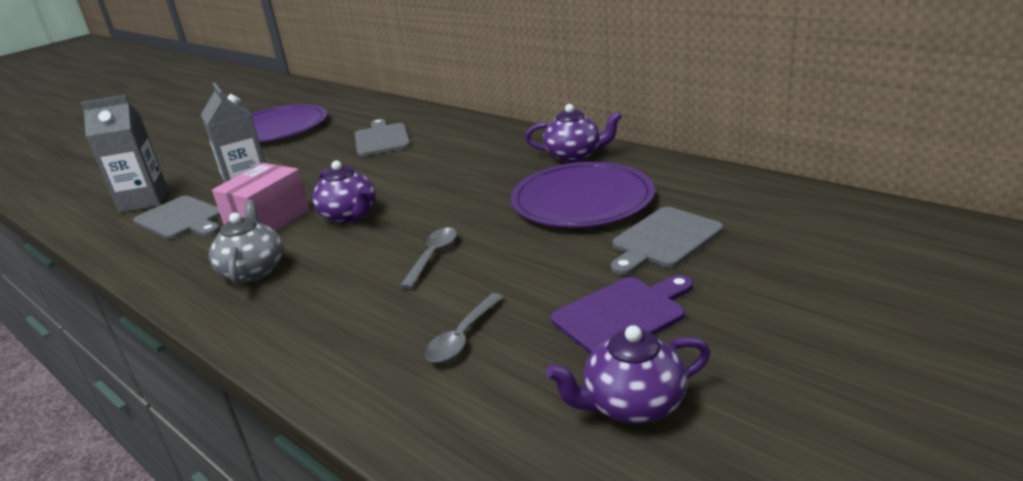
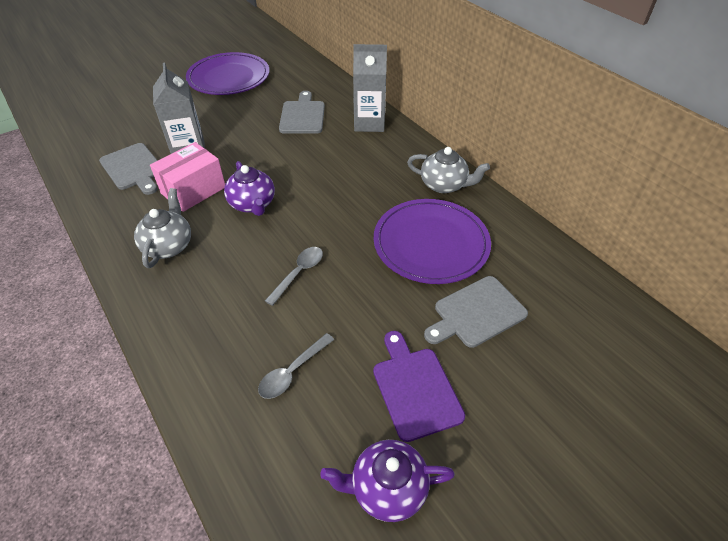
camera: 10 degrees right, 20 degrees up
(144, 201) = (112, 138): grey carton -> grey carton (369, 123)
(574, 155) = (444, 185): purple teapot -> grey teapot
(623, 314) = (415, 388): purple cutting board -> purple cutting board turned 90 degrees counterclockwise

